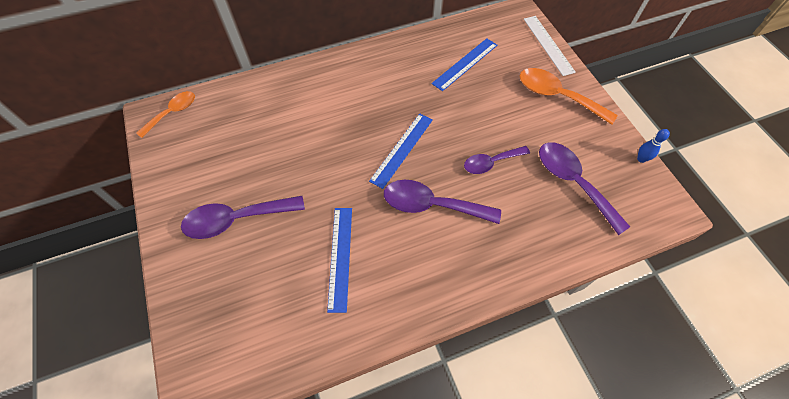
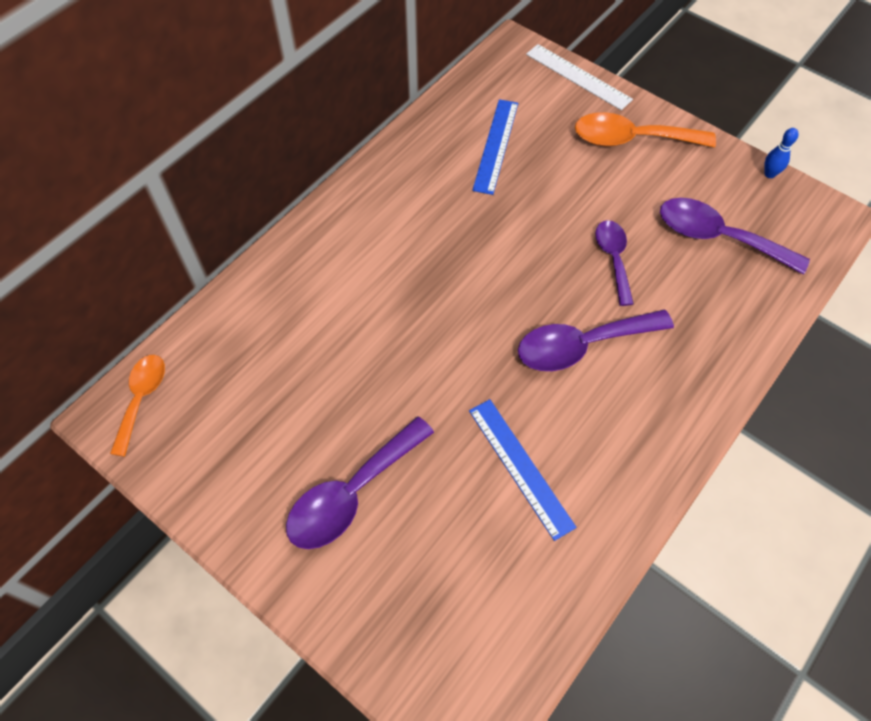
camera: 30 degrees left, 0 degrees up
(402, 149) = (497, 294): blue ruler -> none
(491, 163) = (613, 258): purple spoon -> purple spoon turned 135 degrees clockwise

